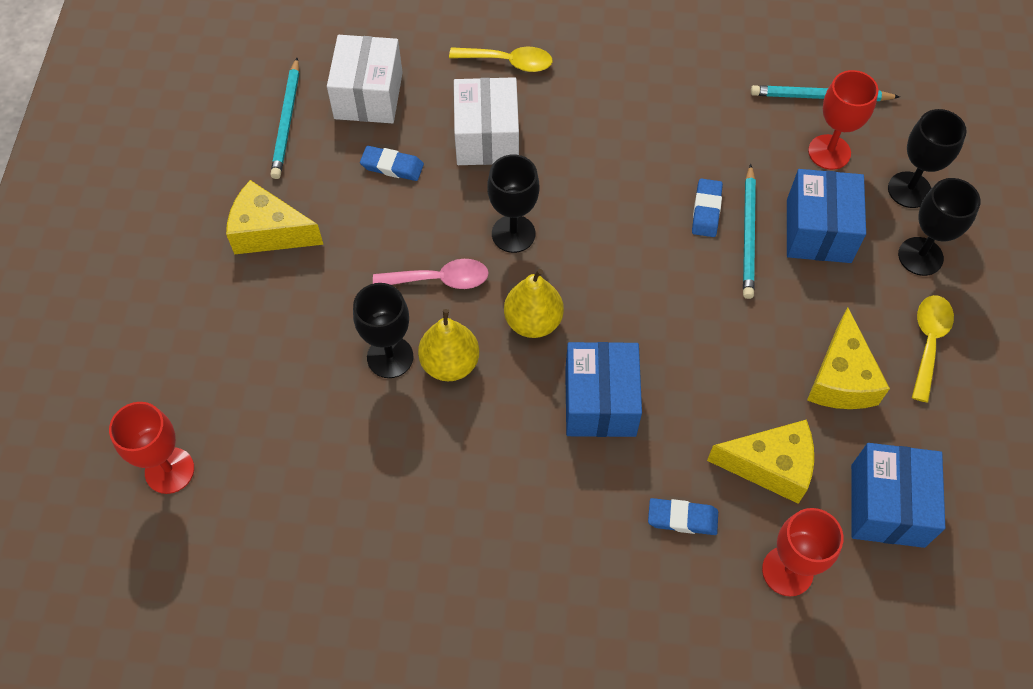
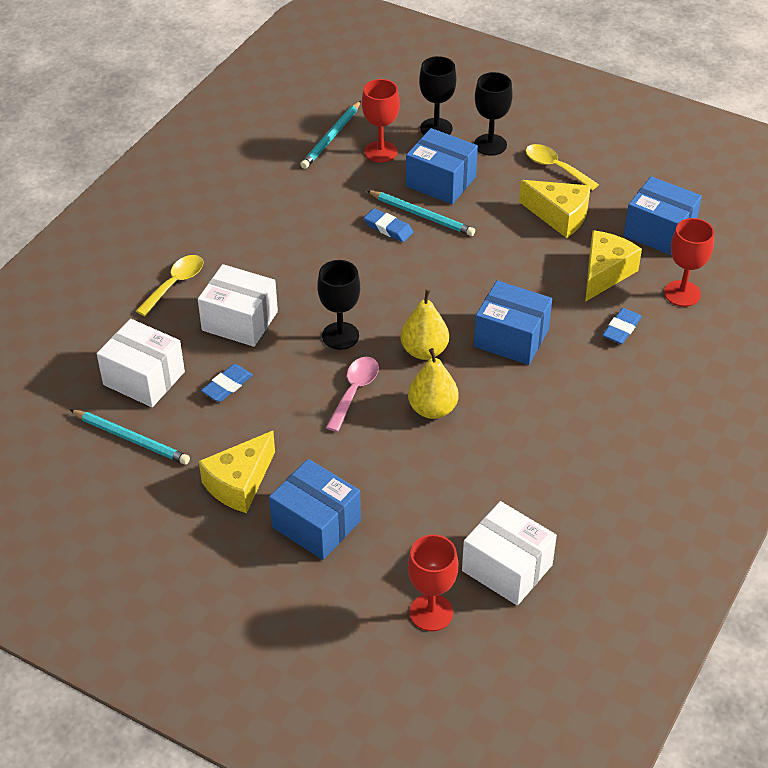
camera: 65 degrees left, 15 degrees down
(244, 320) = (316, 524): none -> blue box
(255, 523) = (507, 568): none -> white box
(390, 357) = (406, 442): black goblet -> none

